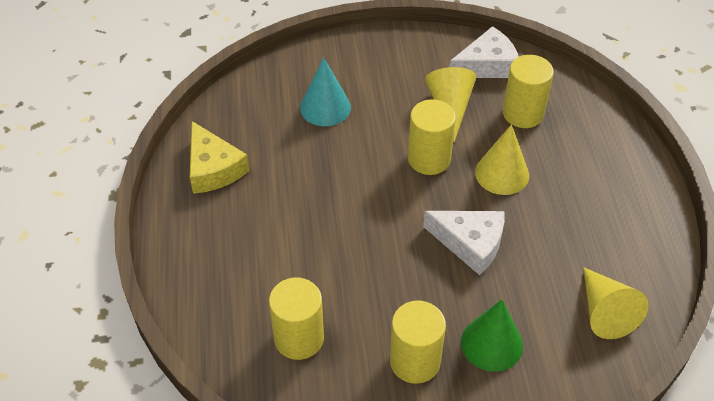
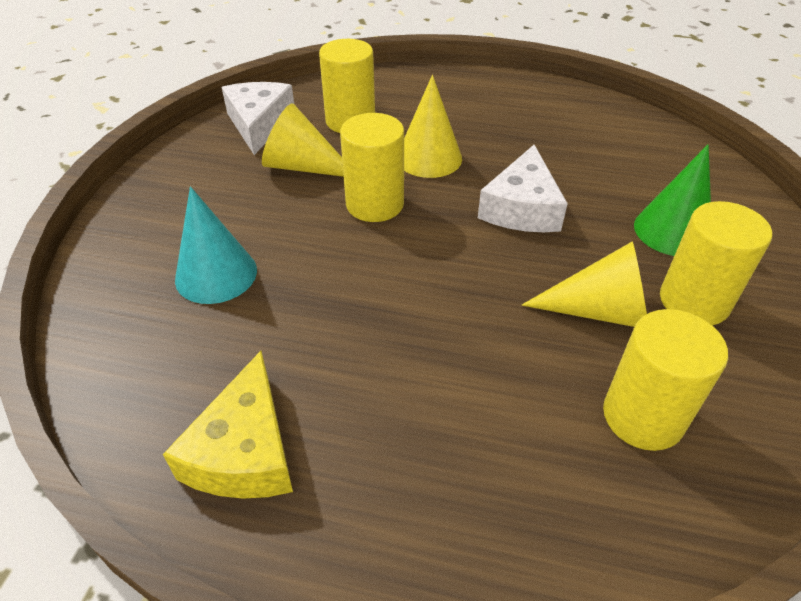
camera: 70 degrees left, 5 degrees down
(213, 168) = (245, 450): yellow cheese -> yellow cheese turned 105 degrees clockwise
(470, 243) = (522, 208): white cheese -> white cheese turned 150 degrees clockwise
(605, 312) = (640, 146): yellow cone -> yellow cone (600, 311)

